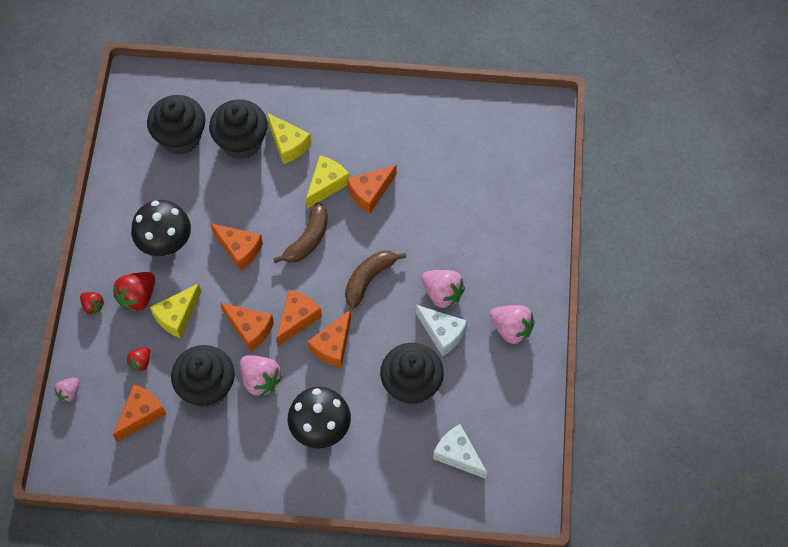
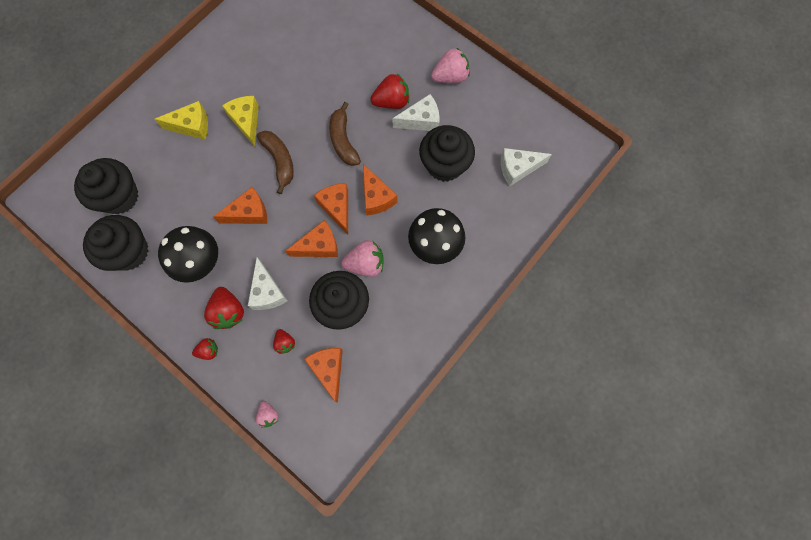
camera: 55 degrees left, 10 degrees up
(177, 316) = (267, 291): yellow cheese -> white cheese
(241, 142) = (161, 156): black cupcake -> black cupcake (129, 252)
(370, 193) = (277, 97): orange cheese -> none
(442, 294) = (391, 101): pink strawberry -> red strawberry

